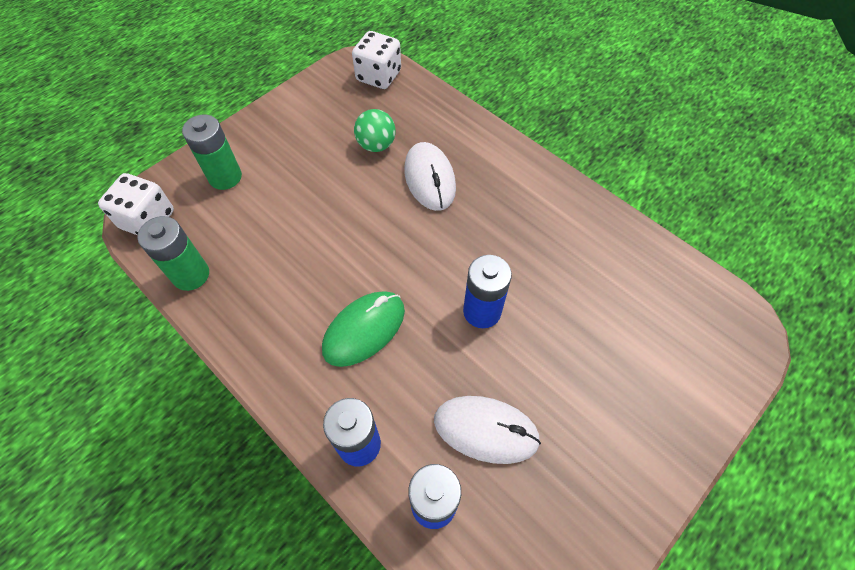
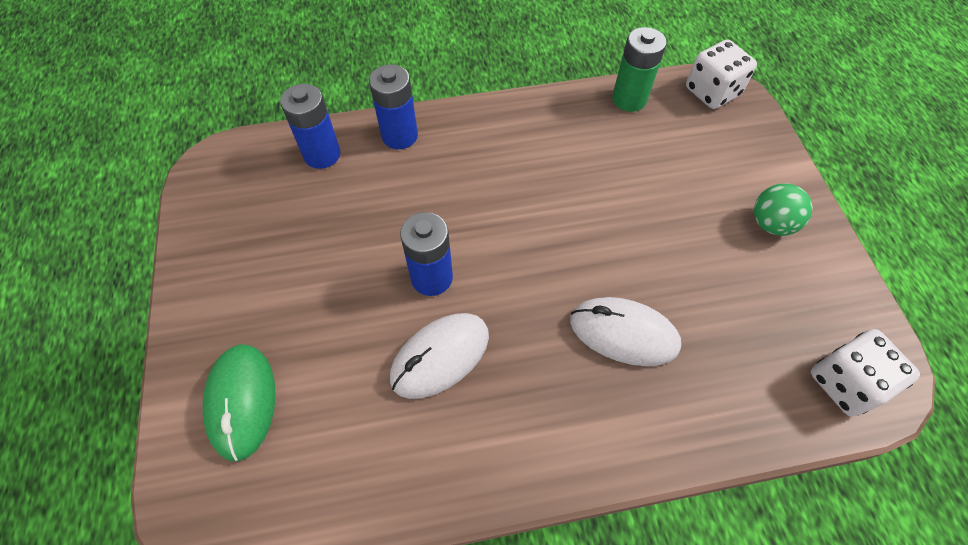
camera: 125 degrees right, 0 degrees up
(225, 177) = (736, 160): green battery -> none
(364, 330) = (487, 183): green mouse -> green mouse (242, 401)
(376, 145) = (710, 309): green ball -> green ball (771, 224)
(486, 430) = (336, 214): white mouse -> white mouse (440, 357)

